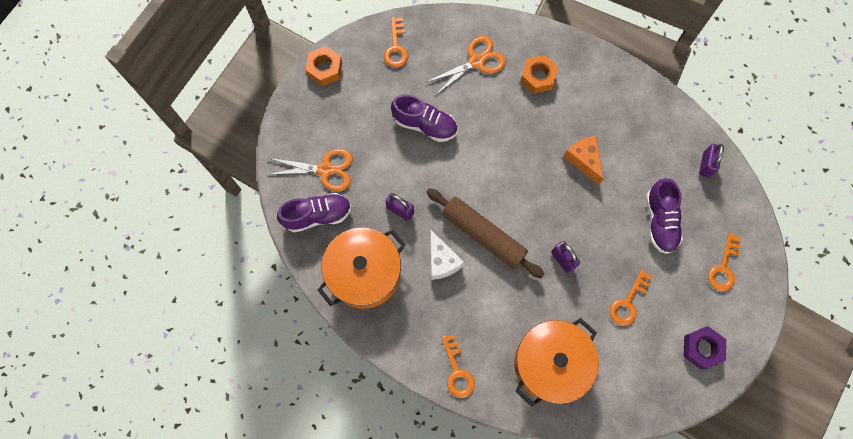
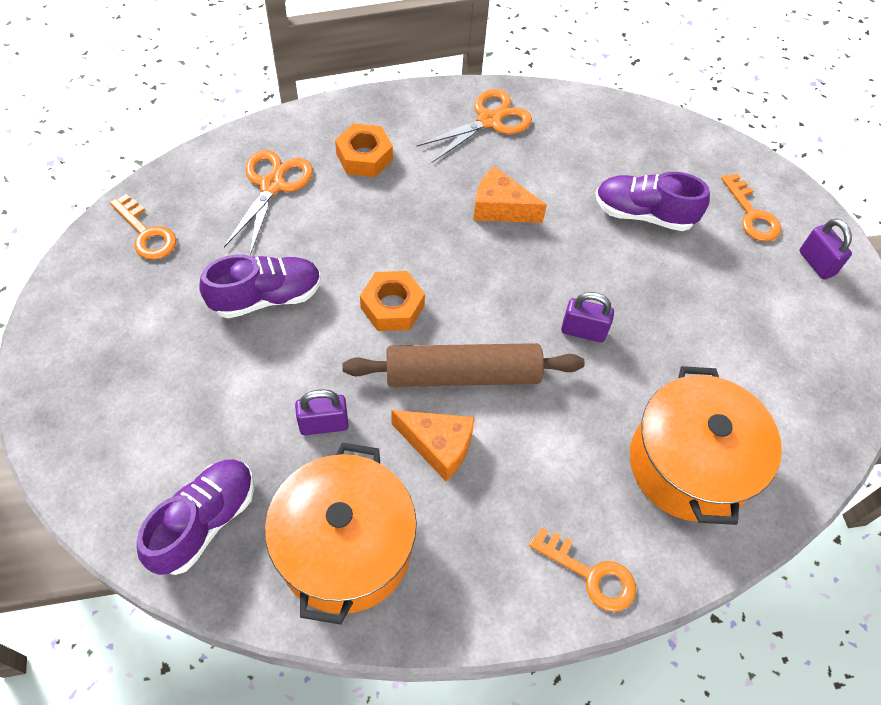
camera: 45 degrees left, 15 degrees down
(325, 69) = (58, 322): orange nut -> orange nut (392, 307)
(325, 169) = (166, 450): orange scissors -> orange scissors (489, 120)
(442, 261) = (438, 446): white cheese -> orange cheese
(628, 302) = (699, 323): orange key -> none
(660, 221) = (643, 214): purple shoe -> purple shoe turned 150 degrees clockwise
(701, 348) = (820, 312): purple nut -> none
(706, 164) = (630, 129): purple padlock -> purple padlock (816, 263)

